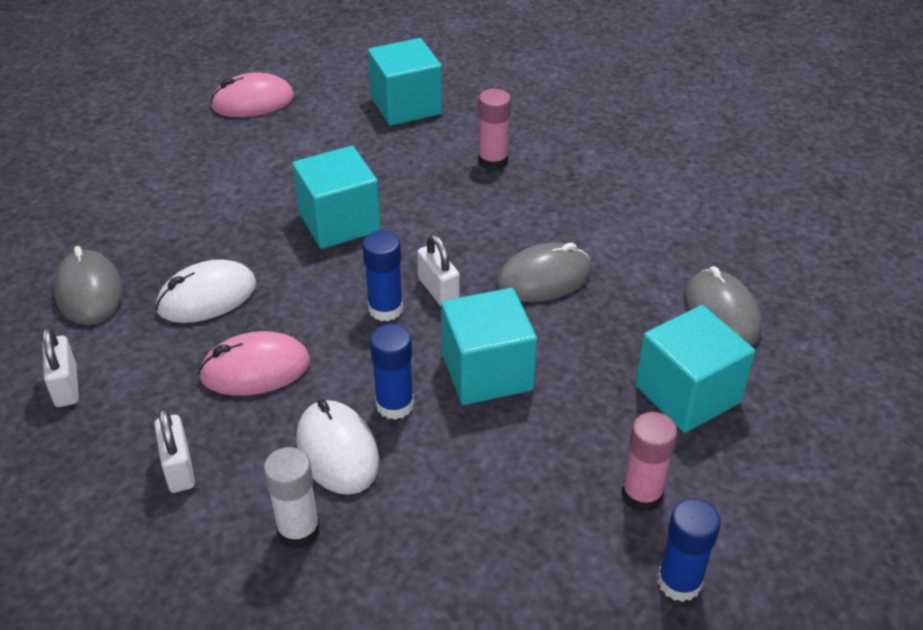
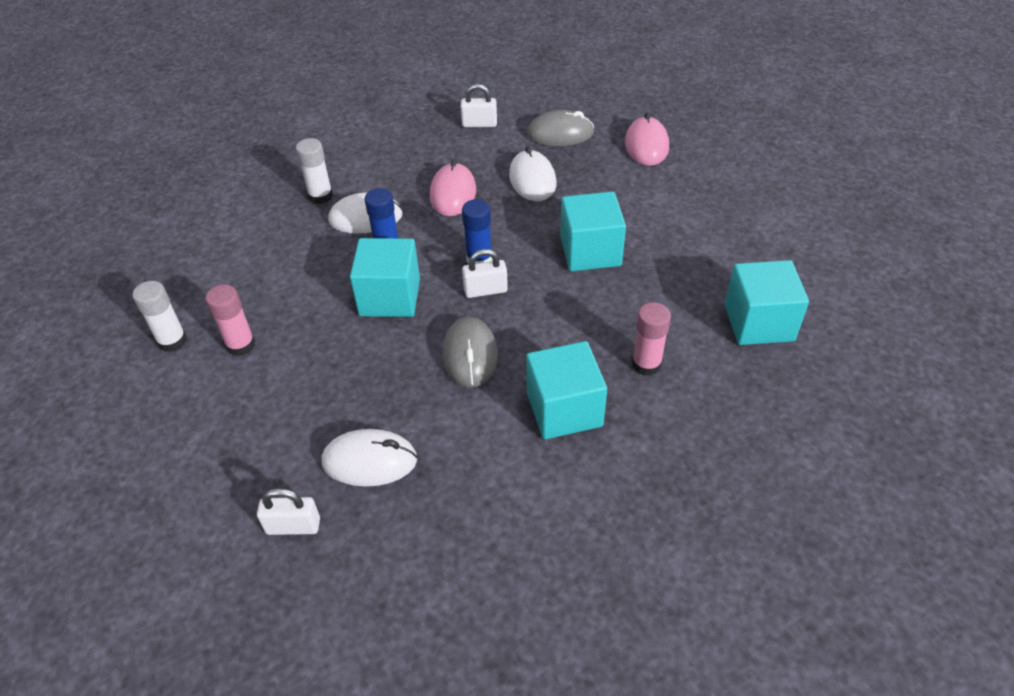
camera: 110 degrees right, 5 degrees up
(179, 468) = (392, 159): white padlock -> white padlock (293, 526)
(253, 102) = (783, 224): pink mouse -> pink mouse (646, 145)
(679, 582) = (172, 341): blue glue stick -> white glue stick
(687, 394) = (303, 402): turquoise cube -> turquoise cube (564, 409)
(721, 313) = (370, 461): grey mouse -> white mouse

